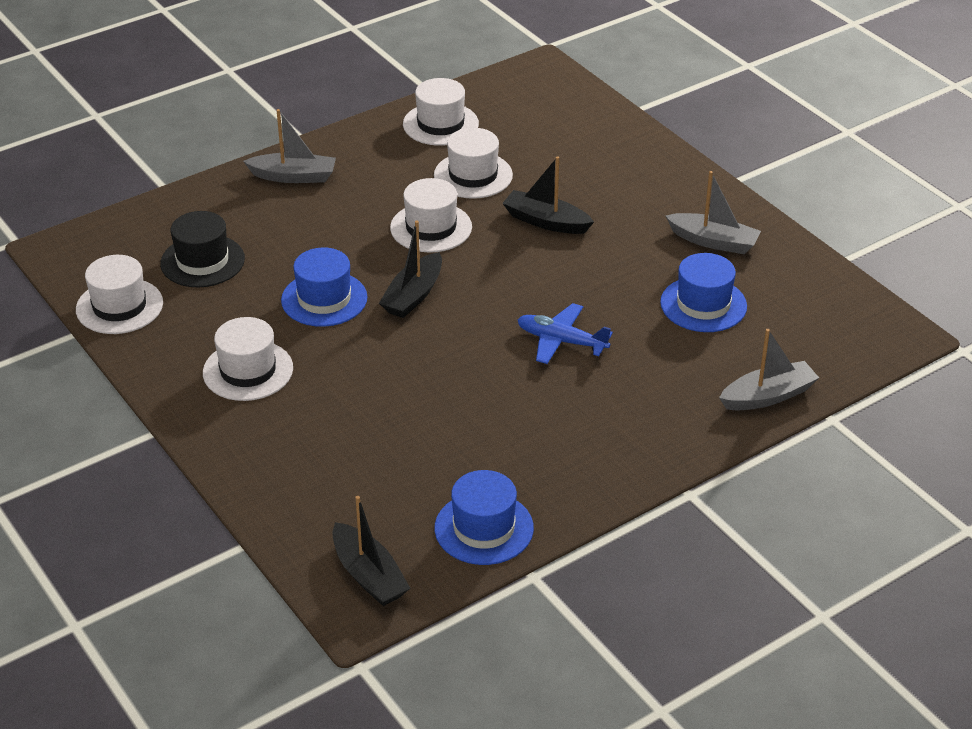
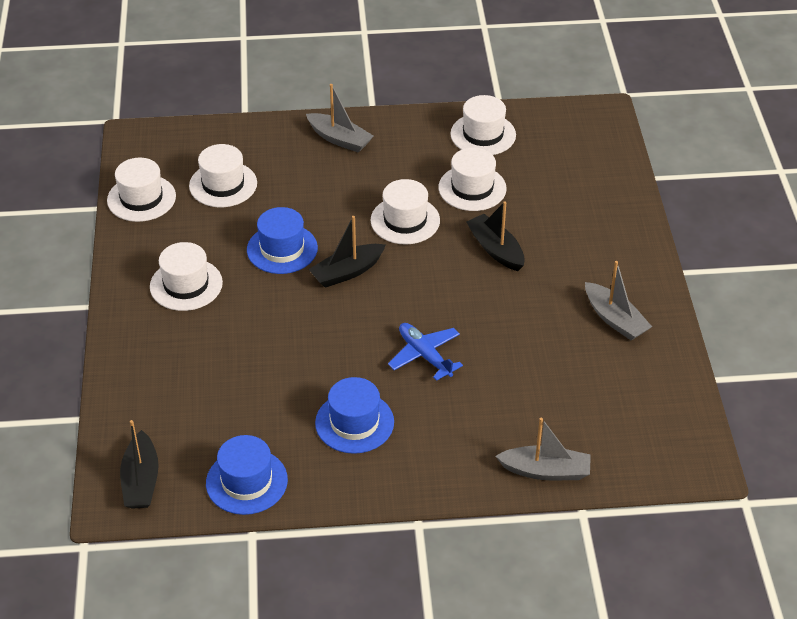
camera: 30 degrees right, 5 degrees up
(202, 261) = (223, 184): black hat -> white hat
(703, 304) = (560, 371): blue hat -> blue hat (354, 422)

